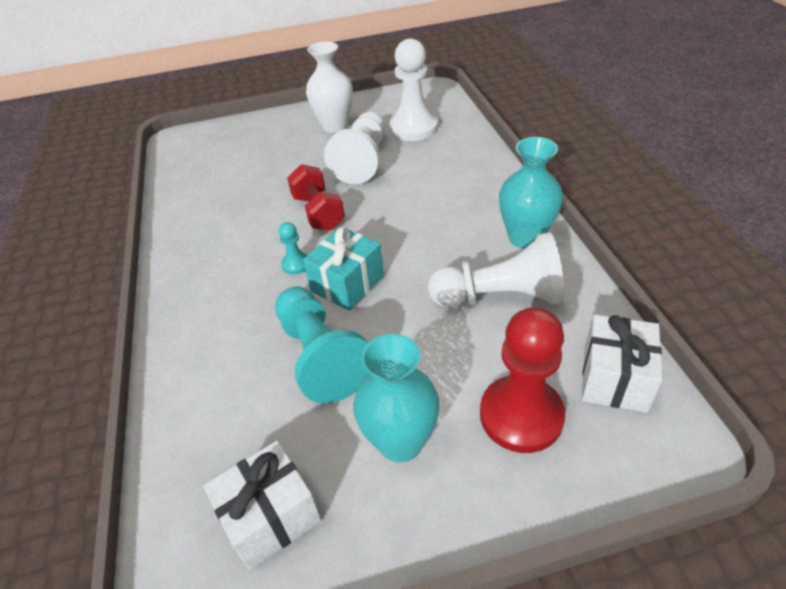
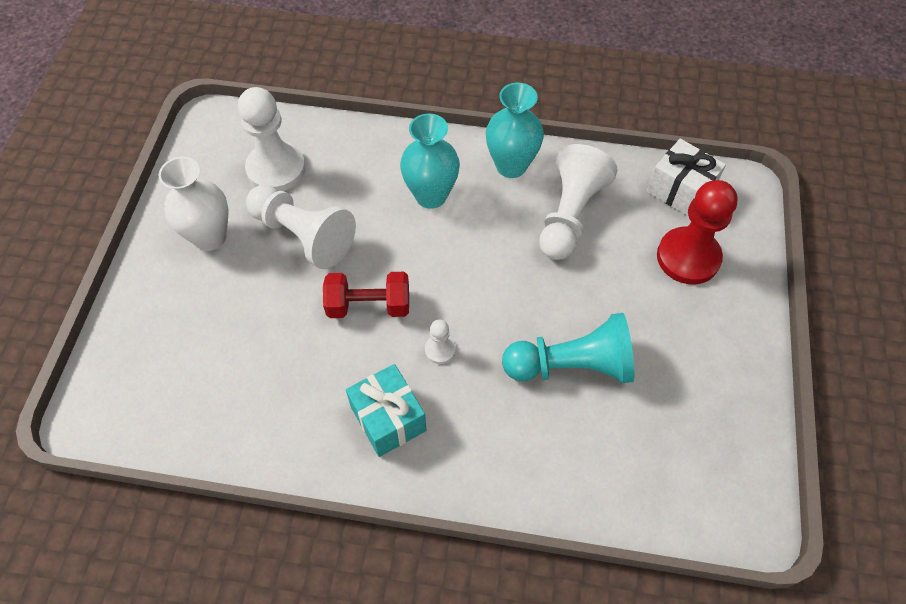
camera: 70 degrees left, 15 degrees up
(270, 516) = (711, 446): white gift -> none
(296, 264) = (440, 350): turquoise pawn -> white pawn
(347, 283) = (492, 316): turquoise gift -> turquoise gift (388, 419)
(400, 442) = (681, 339): turquoise vase -> turquoise vase (431, 196)

